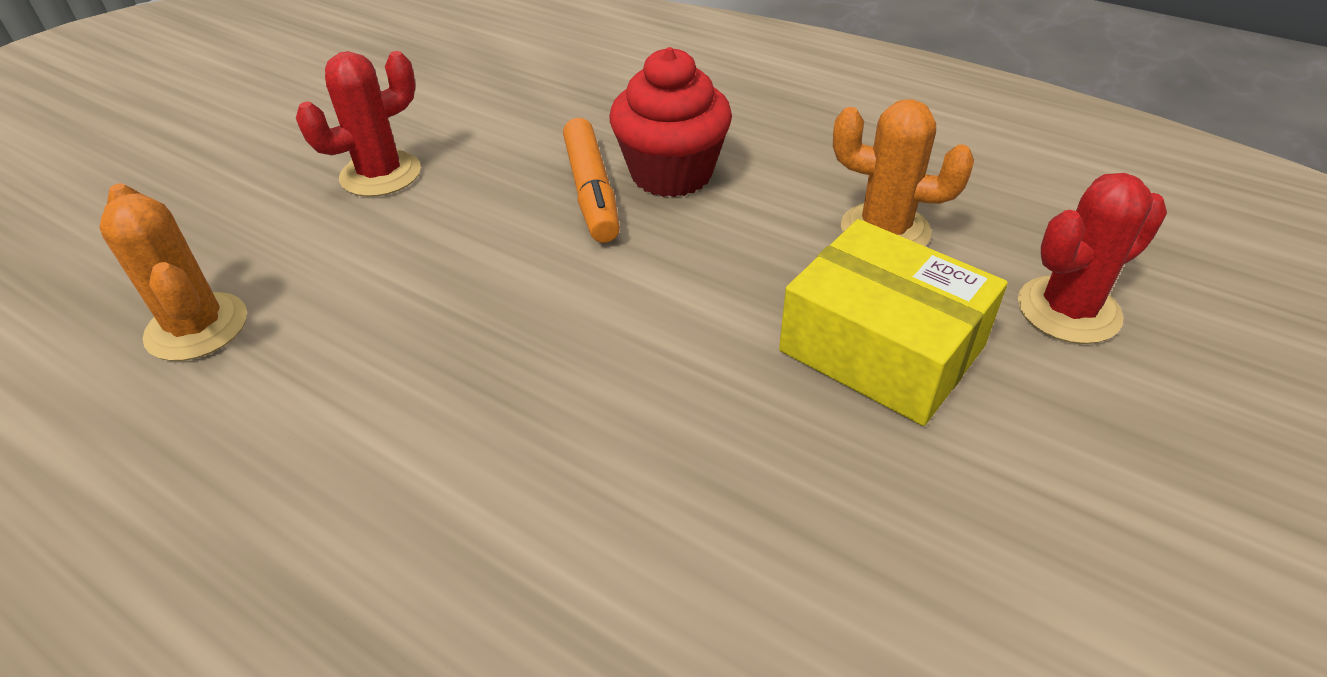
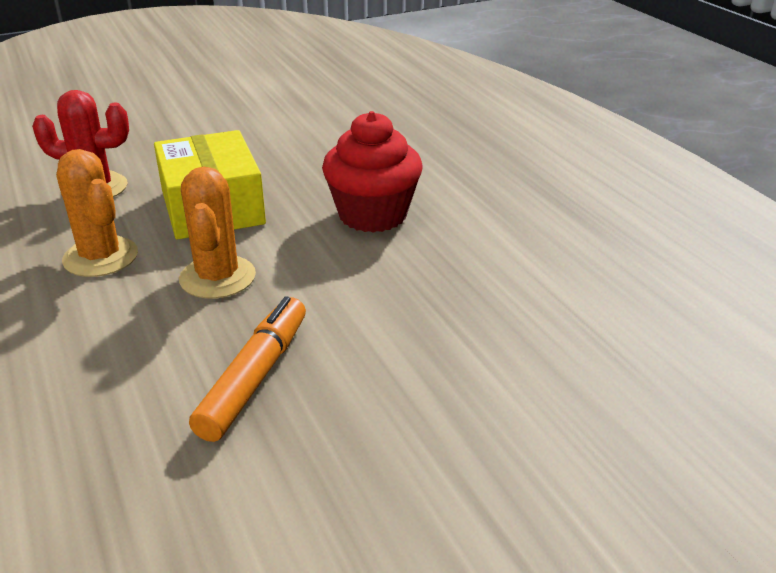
camera: 150 degrees left, 10 degrees down
(197, 327) = (659, 383): orange cactus -> orange cactus (217, 277)
(380, 174) = (446, 502): red cactus -> none
(671, 173) = (168, 366): red cupcake -> red cupcake (373, 215)

